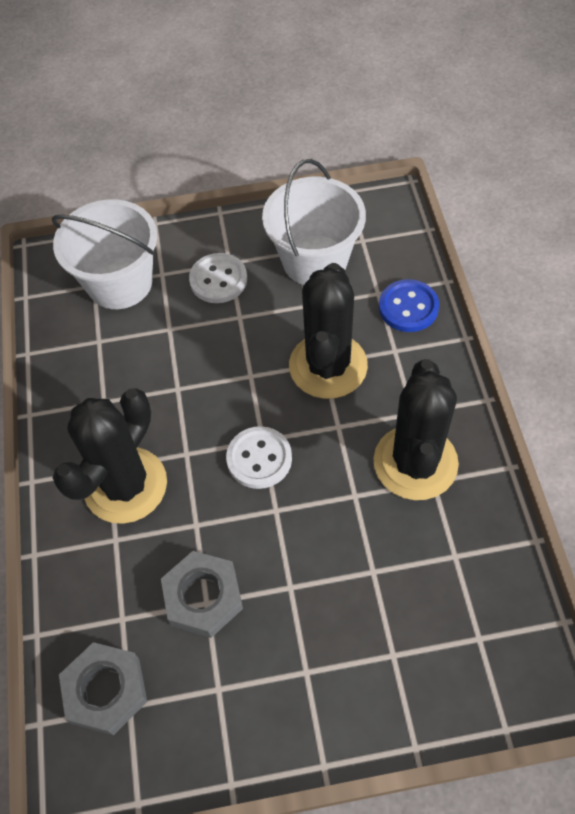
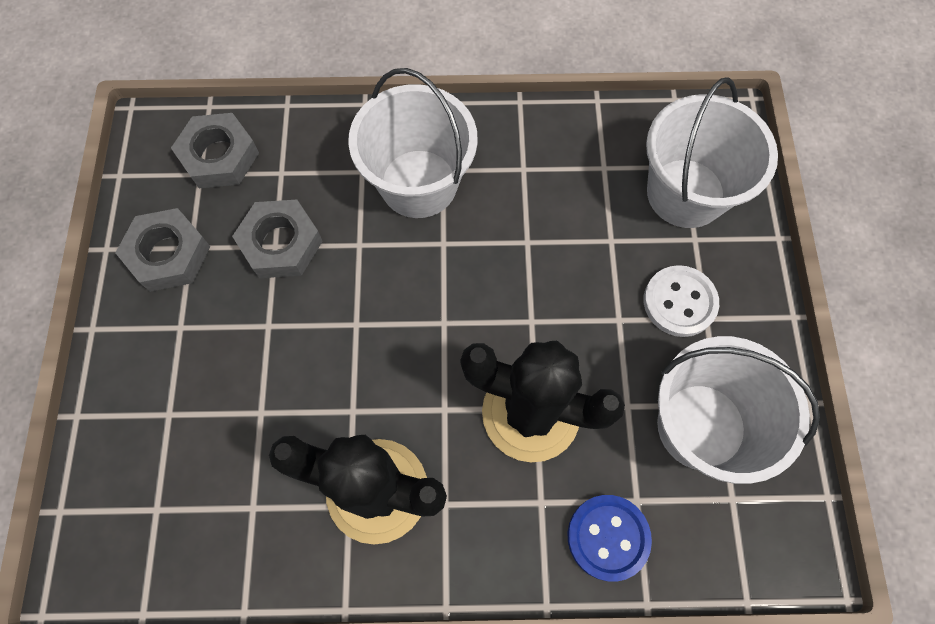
camera: 95 degrees right, 10 degrees up
(125, 485) = (418, 183): black cactus -> white bucket
(229, 710) = (168, 254): none -> grey nut
(259, 459) = (421, 316): white button -> none

